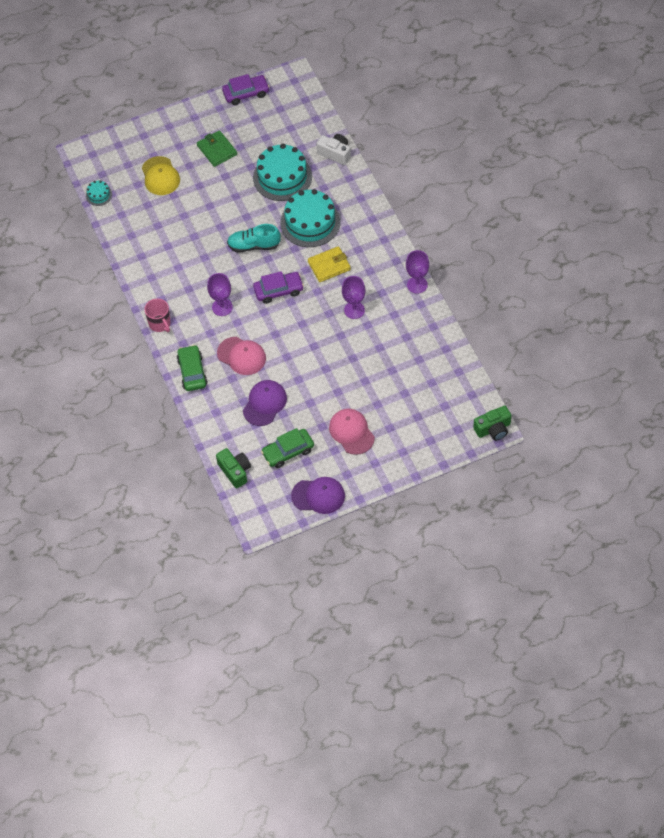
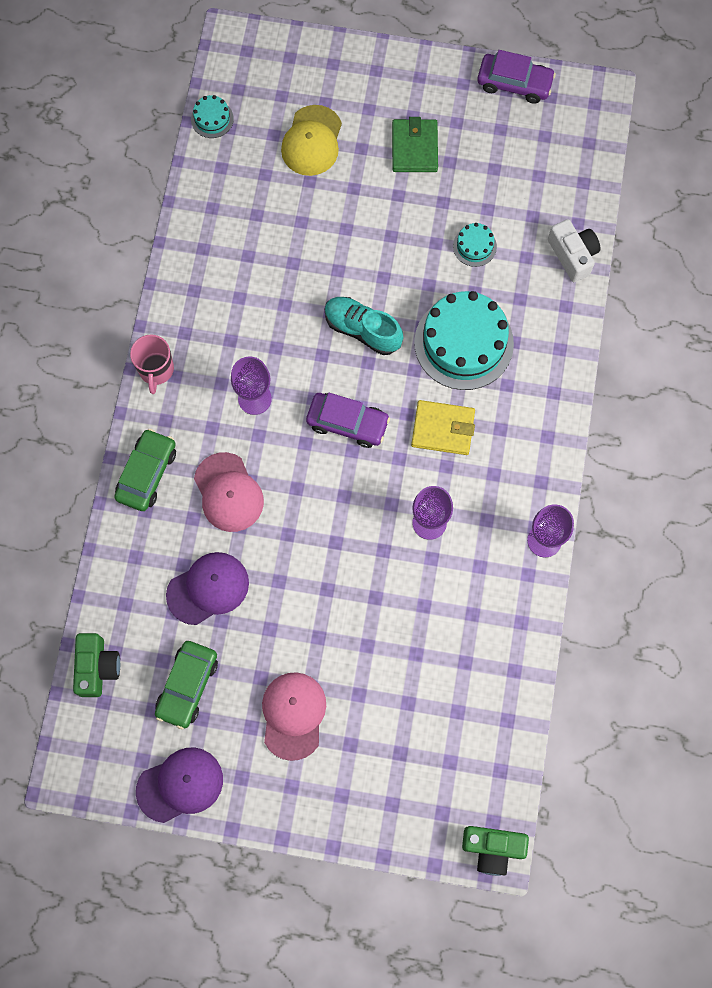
camera: 30 degrees right, 15 degrees up
(282, 177) = (474, 246): turquoise cake -> turquoise cake, size x0.45
(288, 451) = (187, 686): green car -> green car turned 75 degrees counterclockwise
(318, 496) = (180, 785): purple cap -> purple cap turned 60 degrees counterclockwise

